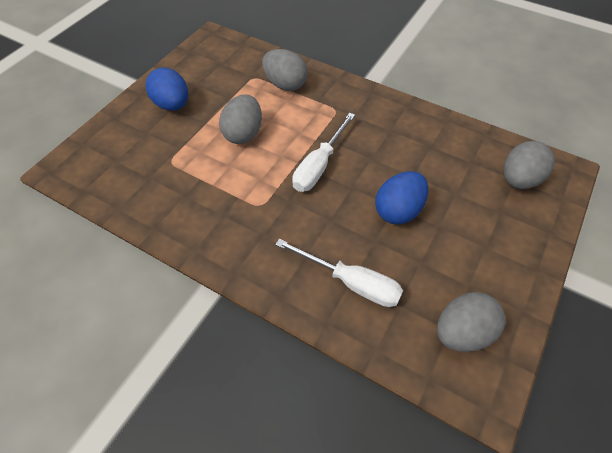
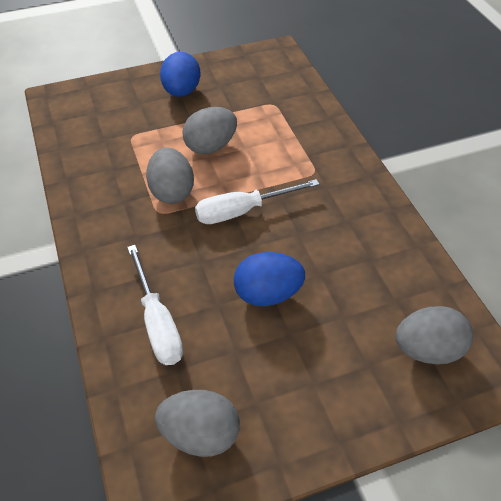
camera: 40 degrees right, 5 degrees down
(285, 84) = (294, 124): grey egg -> grey egg (172, 191)

